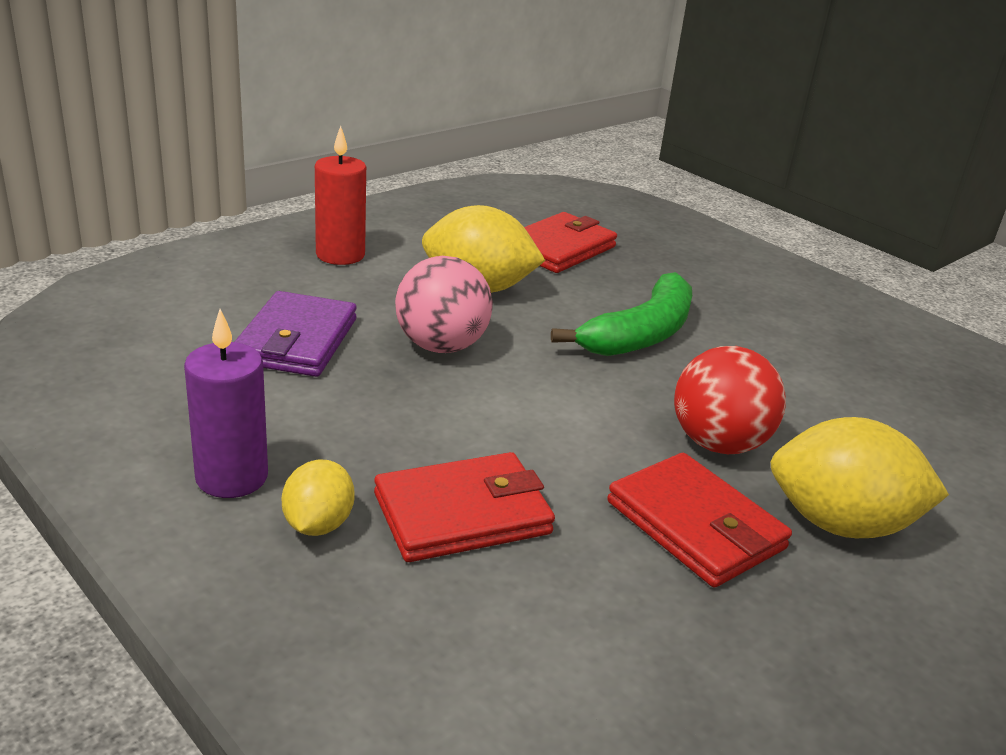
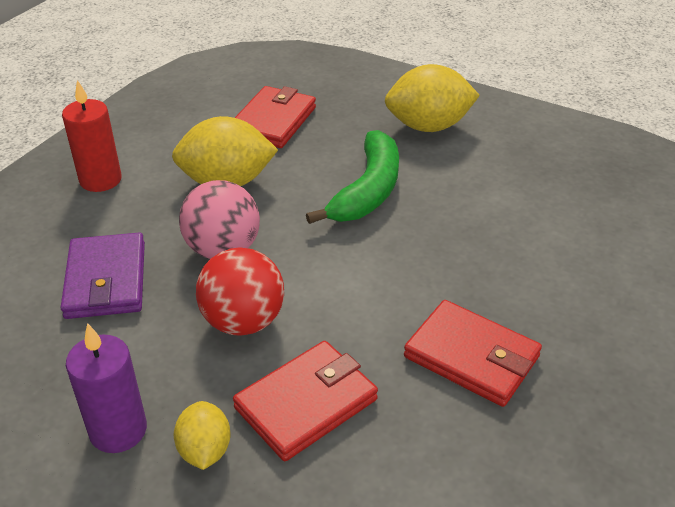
camera: 15 degrees left, 10 degrees up
(718, 444) = (461, 278): red ball -> red ball (243, 321)
(840, 524) = (566, 322): yellow lemon -> yellow lemon (428, 126)

